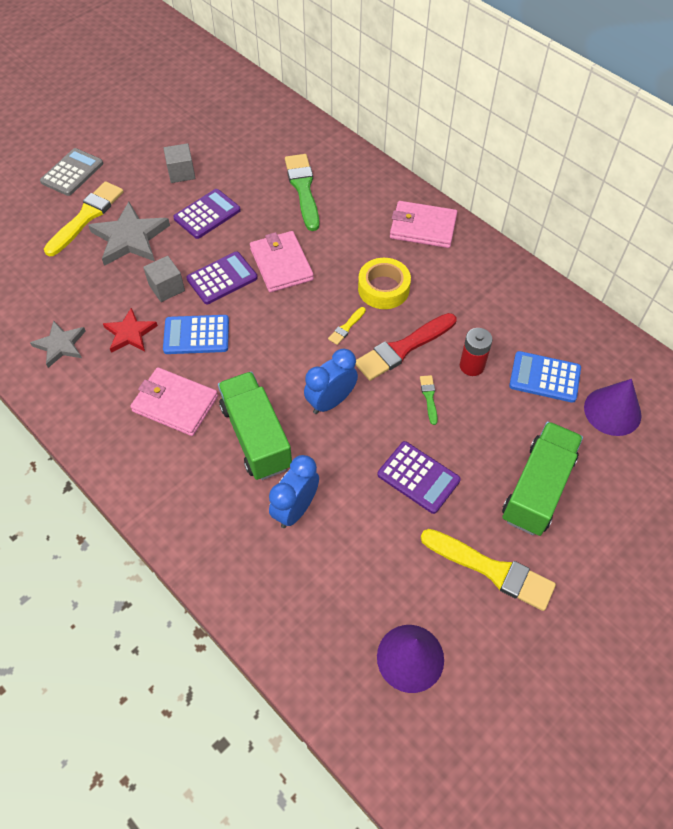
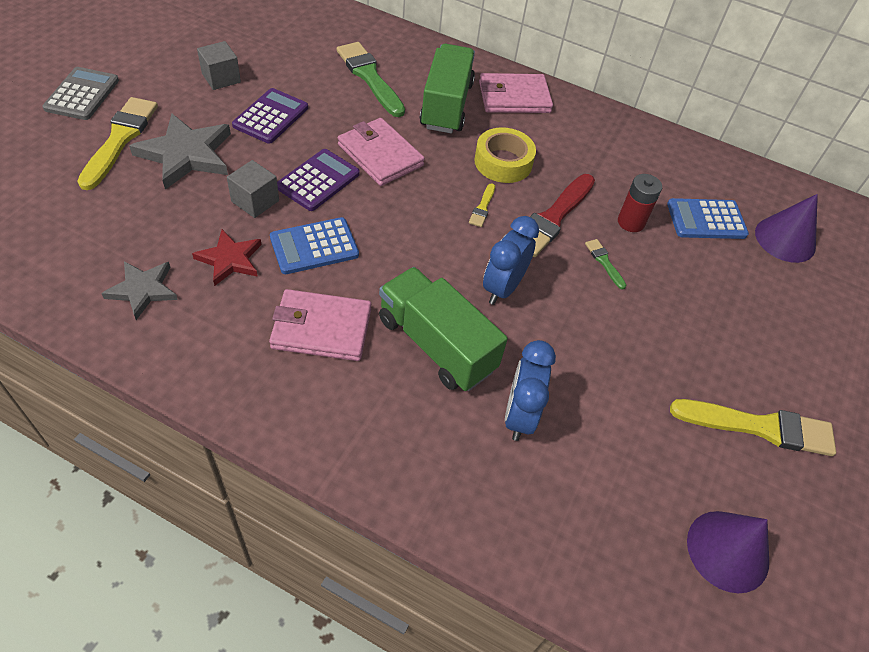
camera: 25 degrees left, 5 degrees down
(418, 477) = (635, 348): purple calculator -> none
(537, 488) = (758, 330): green truck -> green truck (446, 105)

